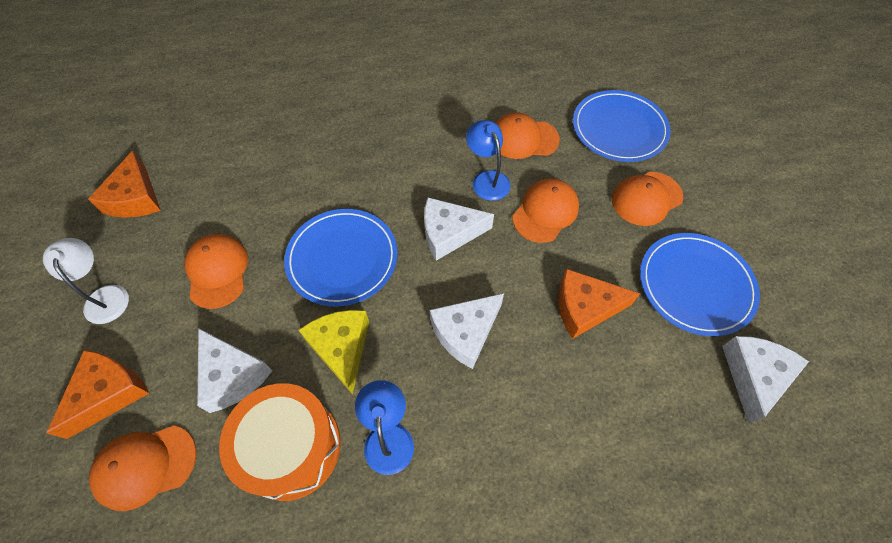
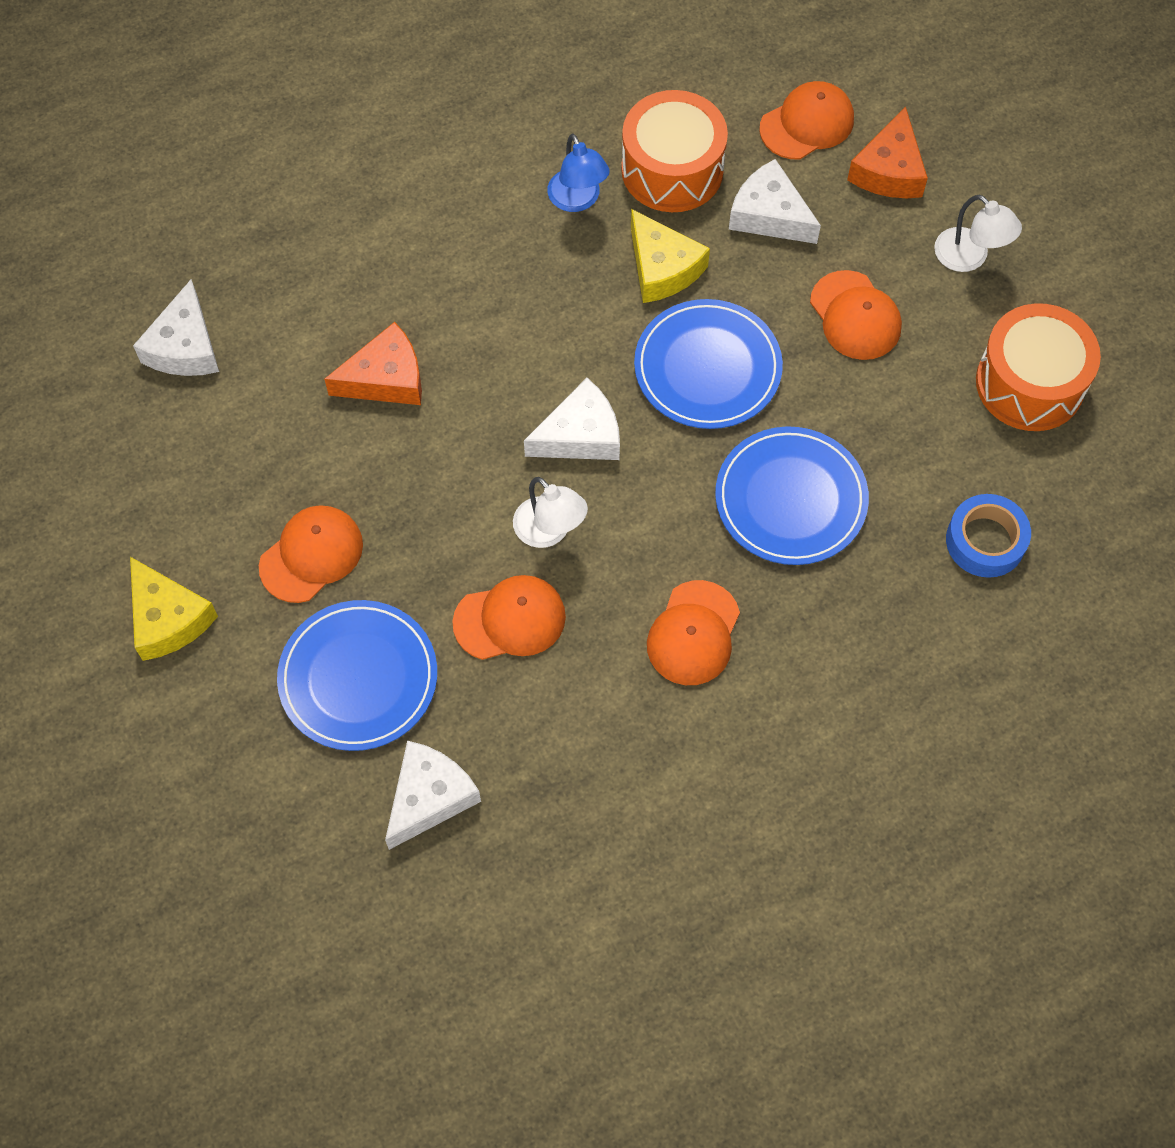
camera: 165 degrees right, 5 degrees up
(135, 198) = (1029, 383): orange cheese -> orange drum
(229, 120) = (985, 541): none -> blue tape
(465, 332) = (524, 317): white cheese -> white cheese (429, 797)
(487, 179) = (549, 531): blue lamp -> white lamp
(545, 212) = (455, 498): orange cap -> orange cap (693, 633)
(695, 285) = (246, 439): blue plate -> blue plate (790, 499)
(741, 182) = (168, 618): none -> yellow cheese

